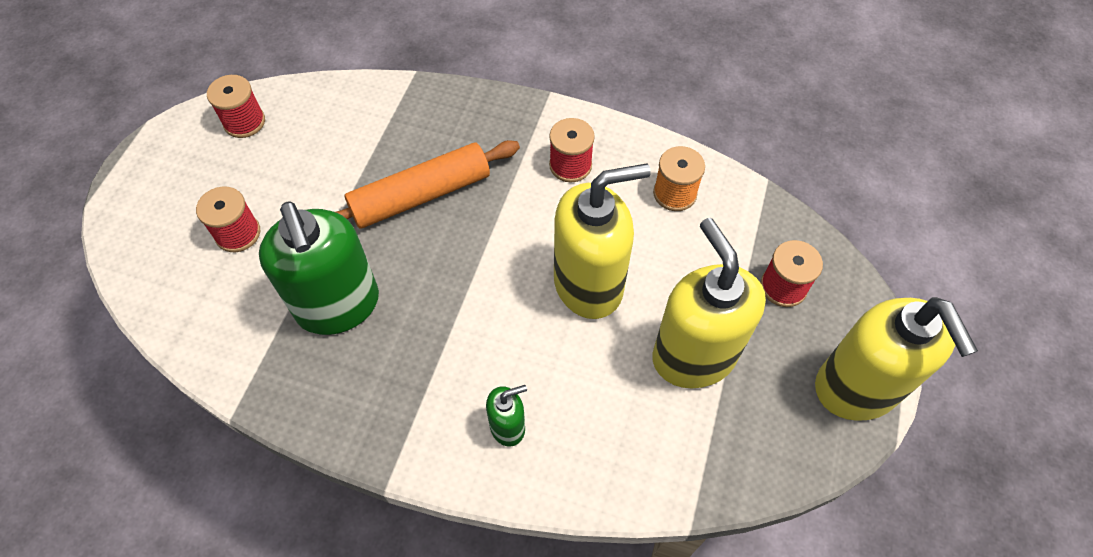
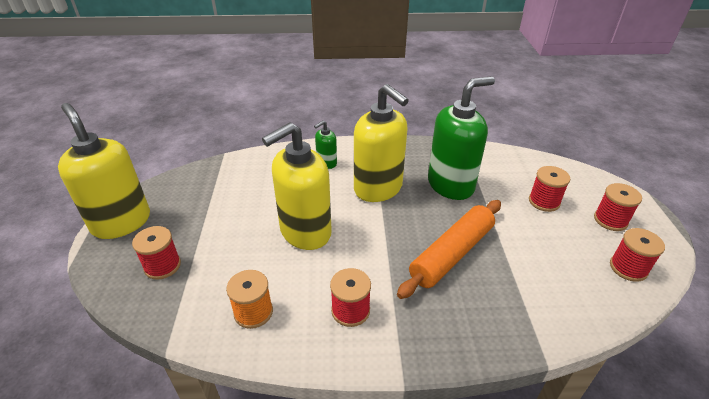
camera: 160 degrees right, 20 degrees down
(189, 180) = (610, 220): none -> red spool
(338, 306) = (451, 185): green soap dispenser -> green soap dispenser turned 105 degrees clockwise
(693, 355) = (228, 213): yellow soap dispenser -> yellow soap dispenser (378, 188)

